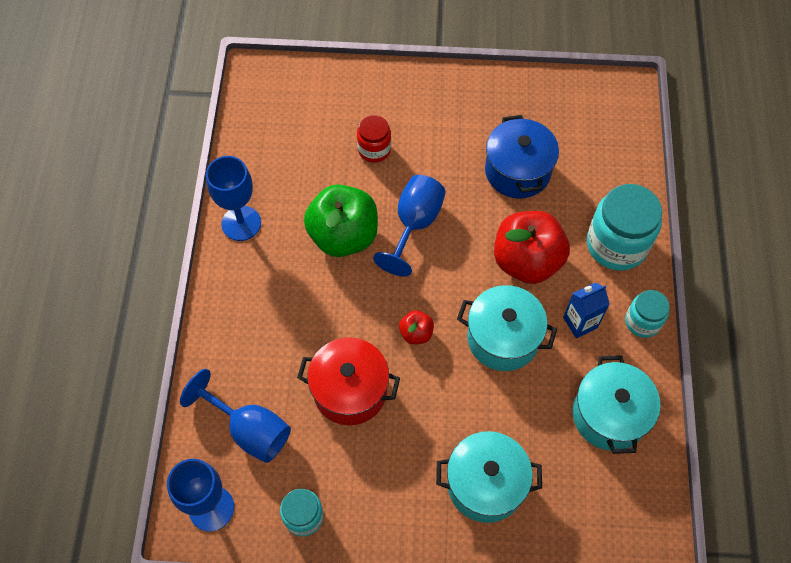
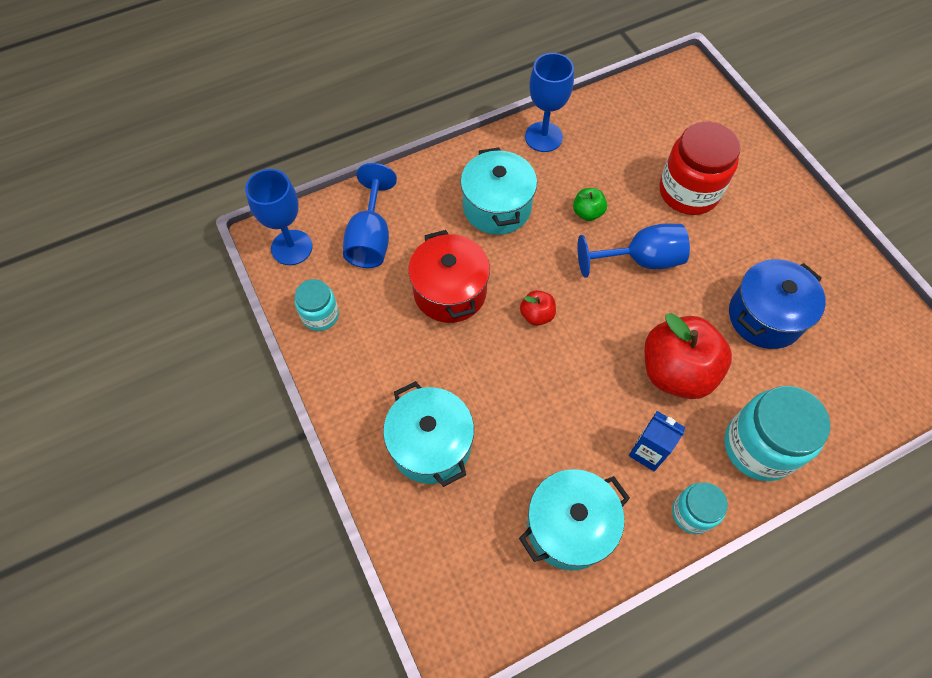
camera: 60 degrees right, 0 degrees up
(343, 236) = (587, 213): green apple -> green apple, size x0.45
(374, 149) = (688, 192): red jar -> red jar, size x1.78
(503, 338) = (582, 389): turquoise pot -> turquoise pot (497, 207)

